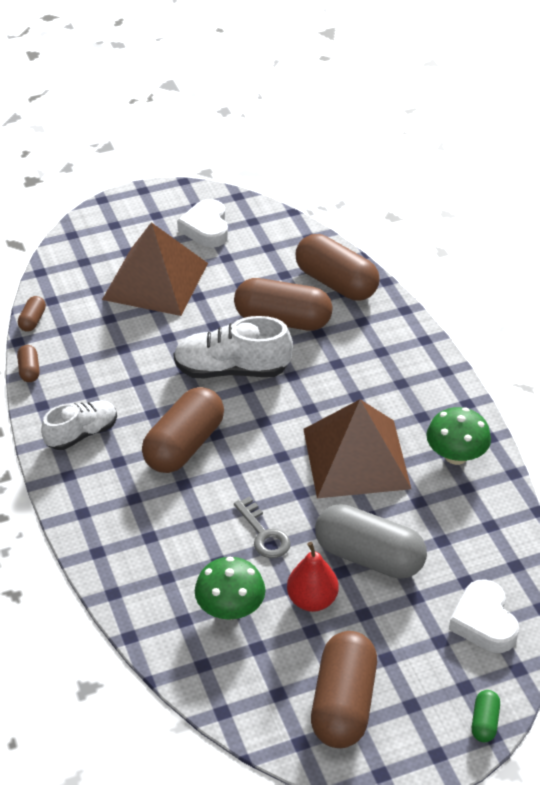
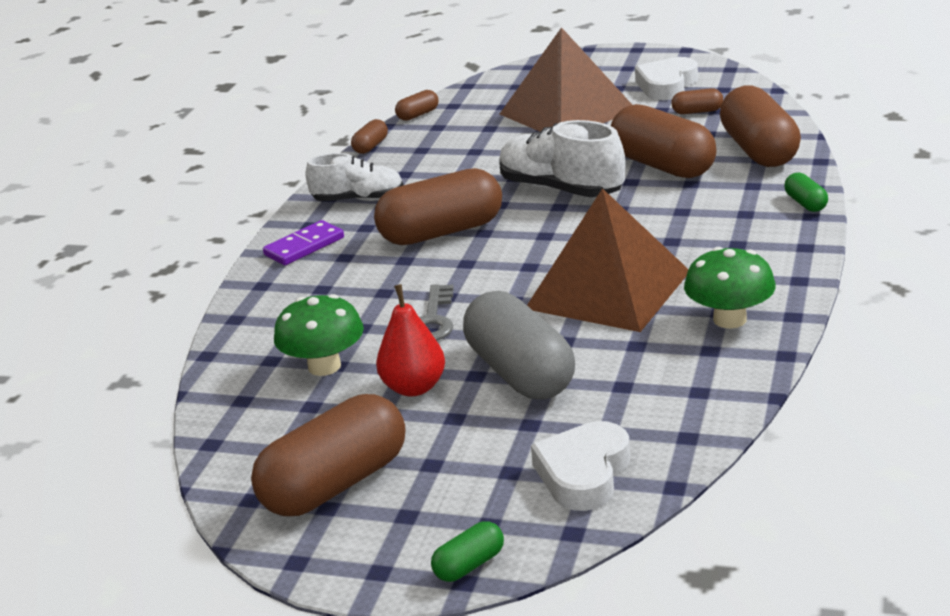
camera: 40 degrees right, 15 degrees down
(89, 499) = (304, 246): none -> purple domino
(256, 253) = (697, 112): none -> brown capsule
(412, 328) = (805, 203): none -> green capsule

